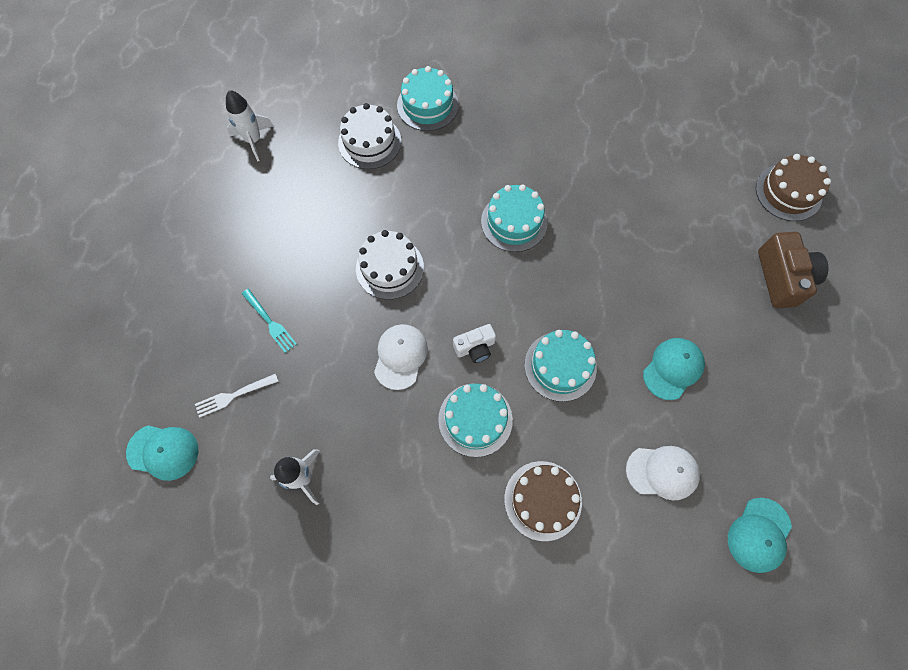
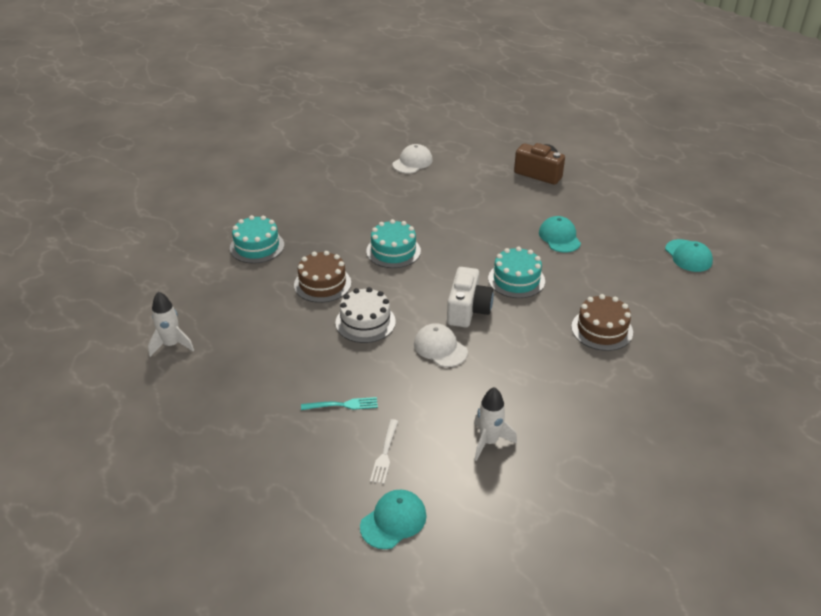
camera: 55 degrees left, 30 degrees down
(369, 142) = (251, 286): white cake -> none
(475, 347) = (468, 310): white camera -> white camera, size x1.70
(475, 419) = (520, 333): turquoise cake -> none
(662, 472) = (622, 272): white cap -> white cap (412, 162)
(788, 192) = (488, 146): brown cake -> brown cake (322, 284)

